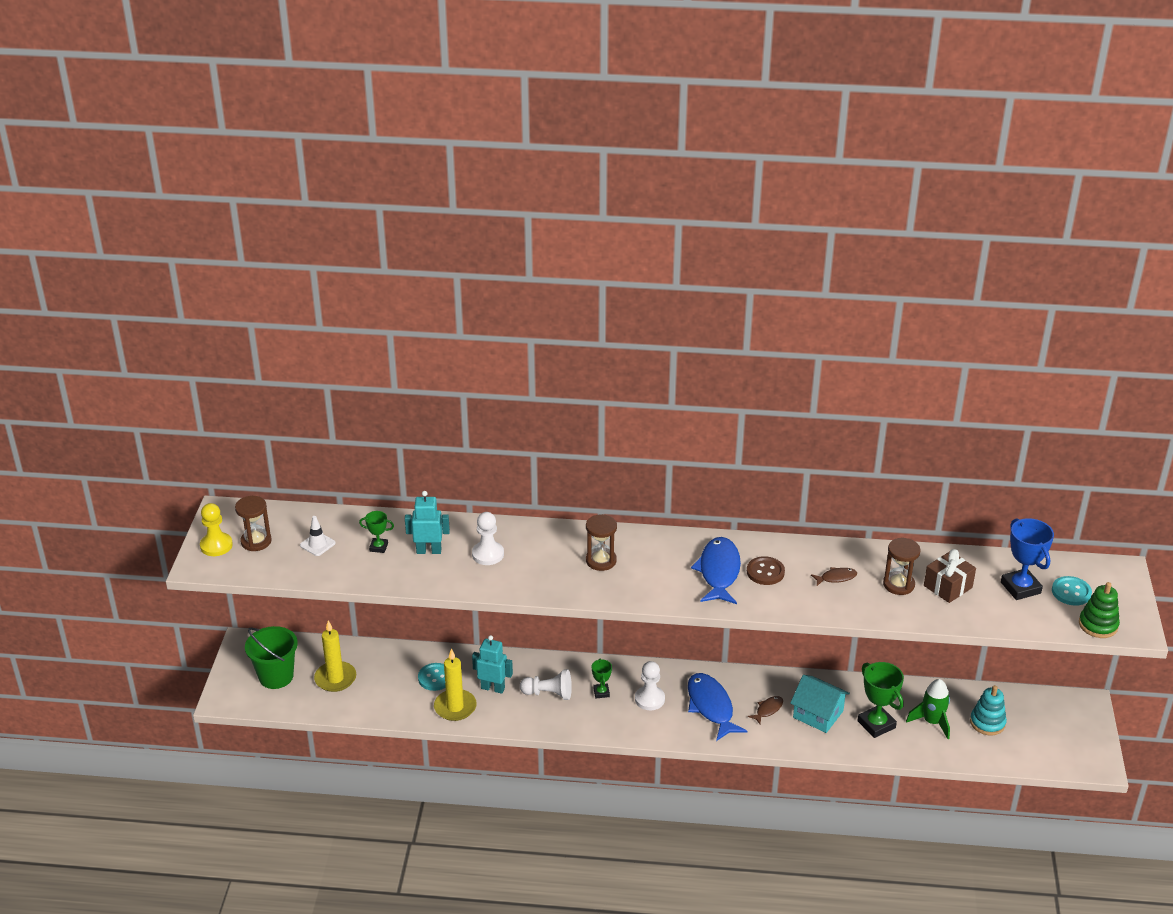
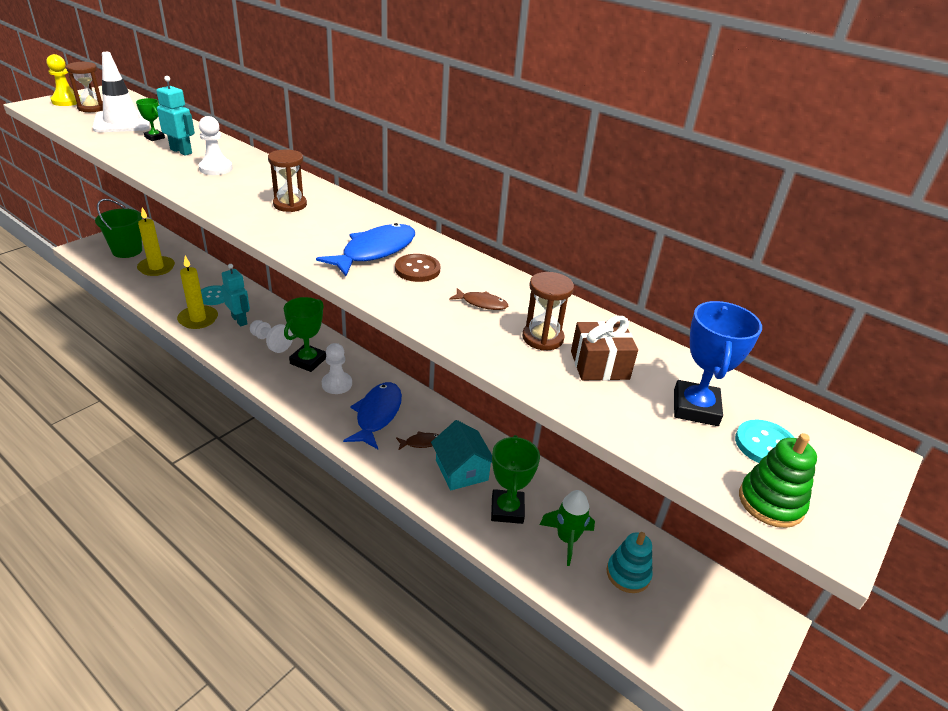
camera: 30 degrees right, 0 degrees up
(317, 544) = (122, 122): white traffic cone -> white traffic cone, size x2.06
(601, 692) = (308, 361): green trophy -> green trophy, size x1.85

